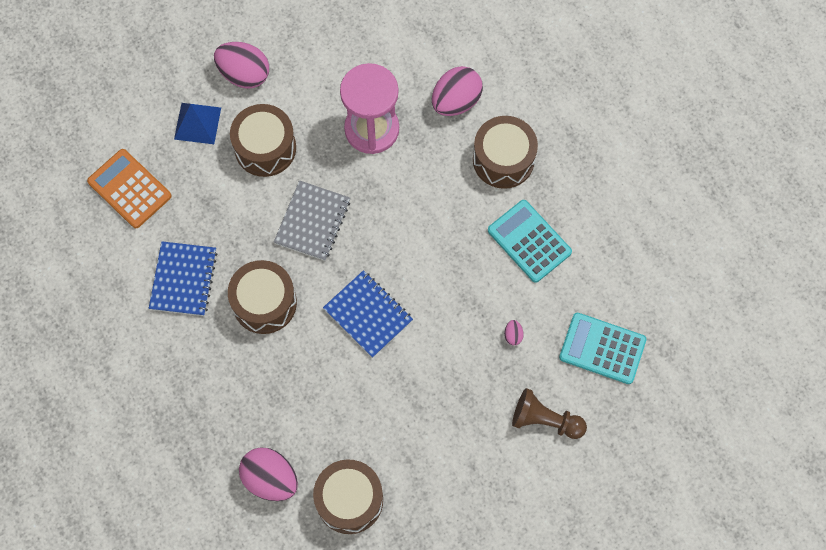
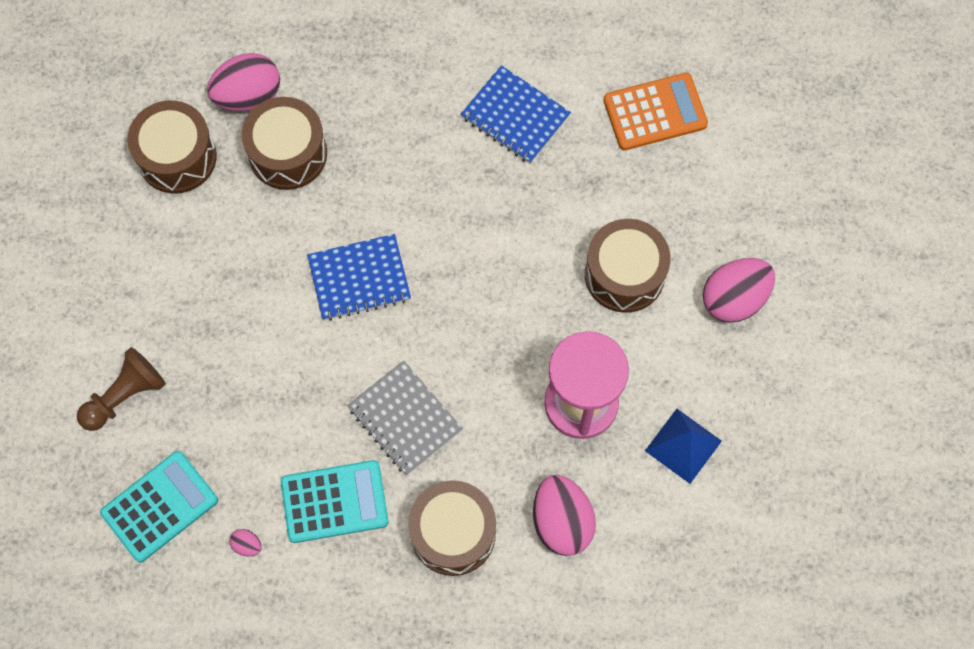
camera: 120 degrees right, 0 degrees up
(197, 123) = (698, 218): blue pyramid -> blue pyramid (683, 445)
(264, 303) = (439, 182): brown drum -> brown drum (288, 153)
(312, 222) = (503, 278): grey notebook -> grey notebook (405, 419)
(513, 335) = (238, 417): pink egg -> pink egg (247, 545)

